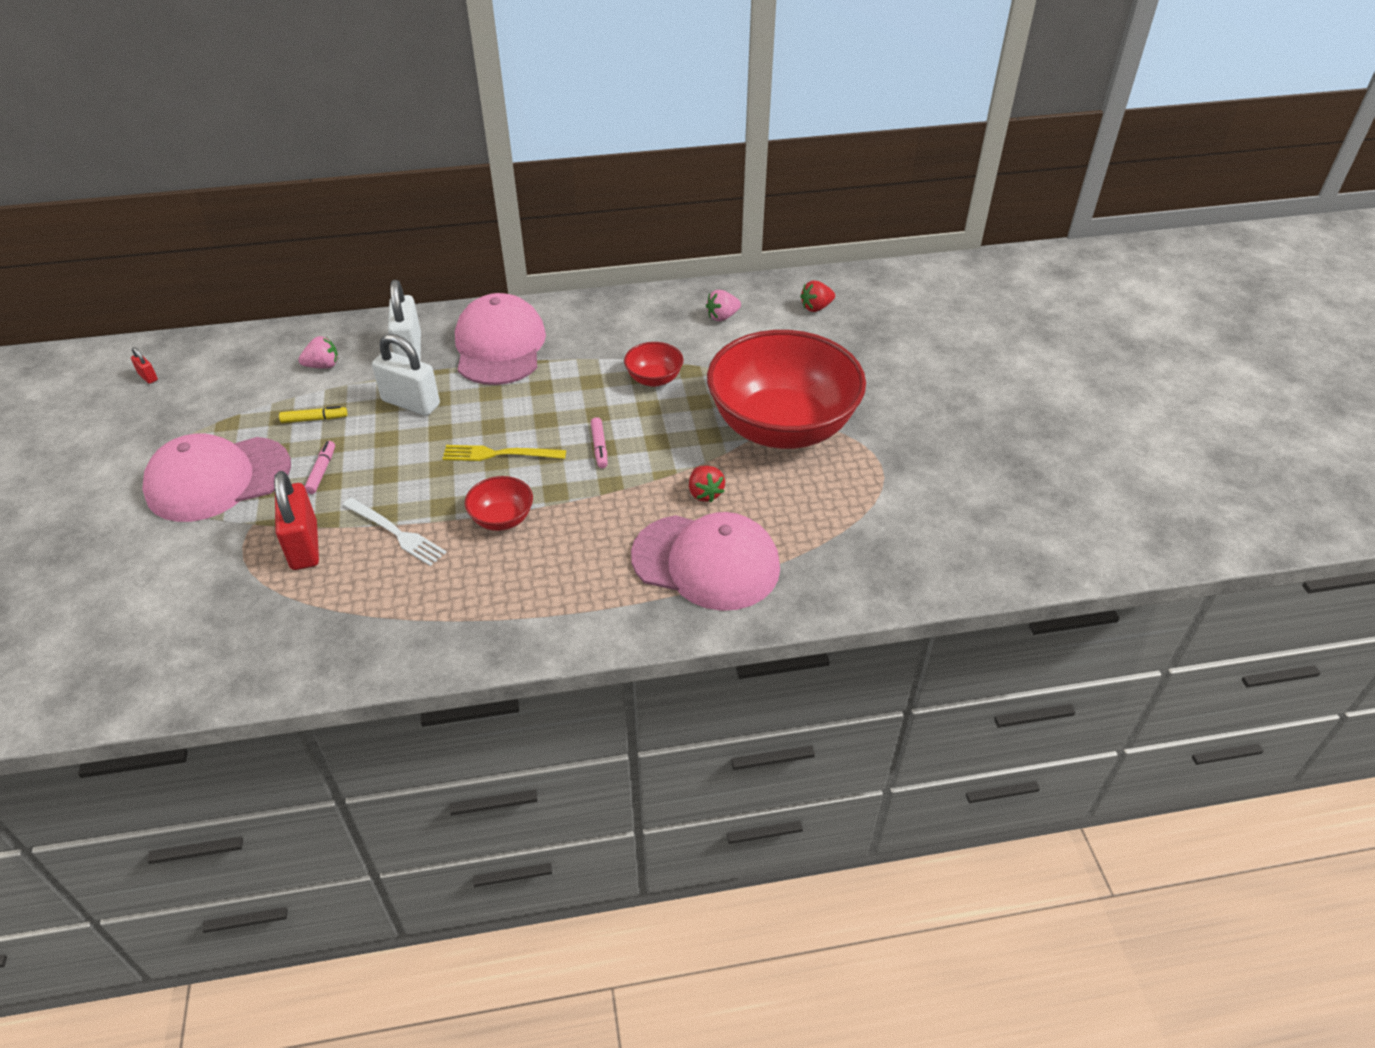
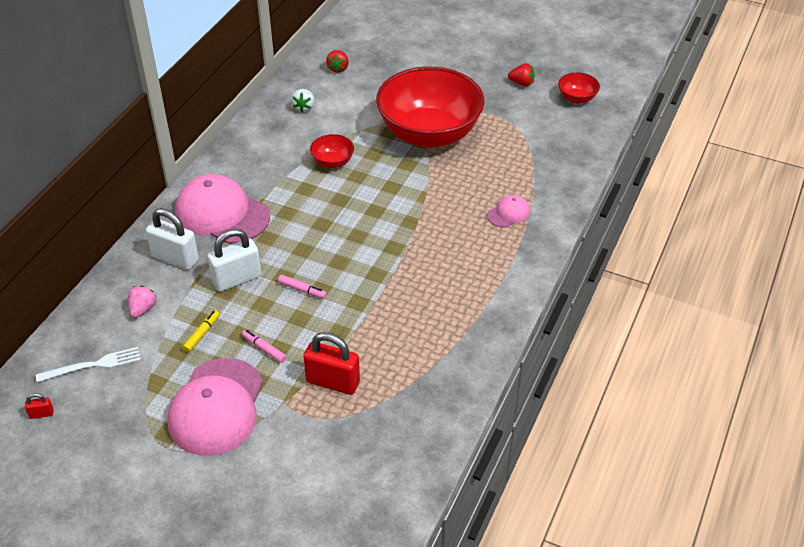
camera: 55 degrees left, 0 degrees up
(396, 533) = (362, 333): white fork -> white fork (93, 365)
(499, 454) = (334, 258): yellow fork -> none
(502, 519) = (395, 280): red bowl -> red bowl (577, 98)
(599, 447) = (372, 212): pink marker -> pink marker (302, 290)
(705, 493) = (454, 188): red strawberry -> red strawberry (521, 83)
(706, 562) = (508, 213): pink cap -> pink cap, size x0.46
(722, 317) = (304, 107): pink strawberry -> white strawberry

